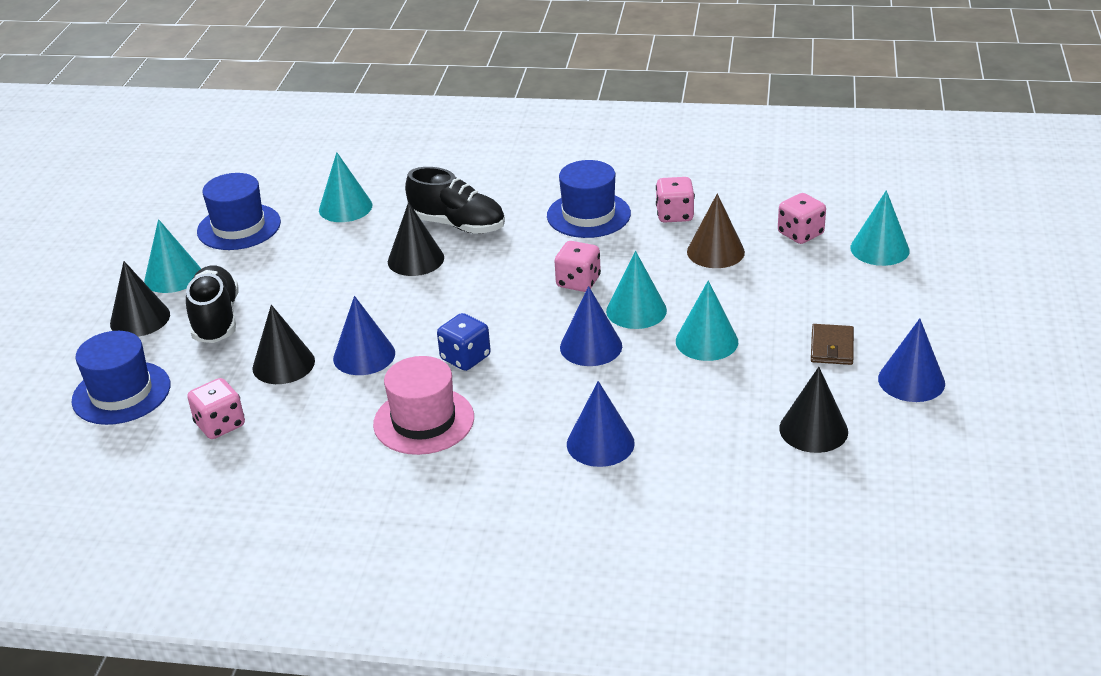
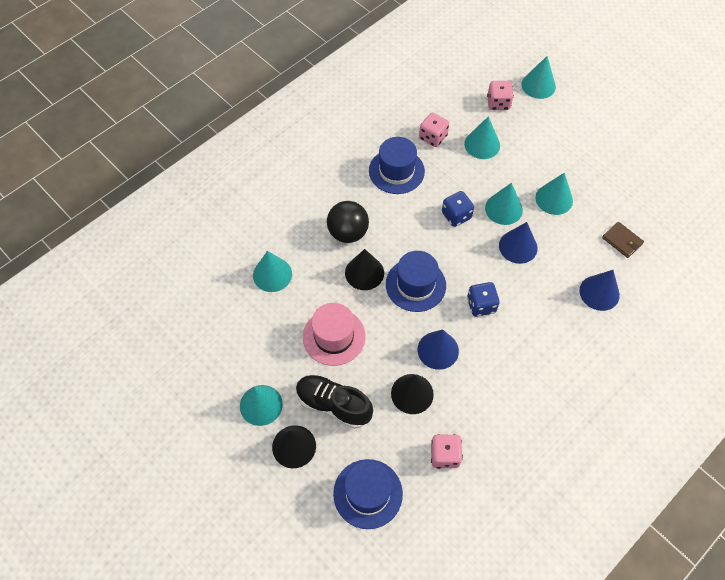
camera: 55 degrees left, 25 degrees up
(239, 227) = (238, 340): blue hat -> blue hat (415, 285)
(424, 421) = (521, 356): pink hat -> pink hat (334, 336)
(458, 225) = (348, 233): black shoe -> black ball
(578, 282) = (456, 216): pink dice -> blue dice
(715, 252) = (482, 144): brown cone -> turquoise cone
(813, 430) = (653, 207): black cone -> none
(832, 347) = (599, 158): brown wallet -> brown wallet (622, 241)
(911, 381) = (646, 149): blue cone -> none

